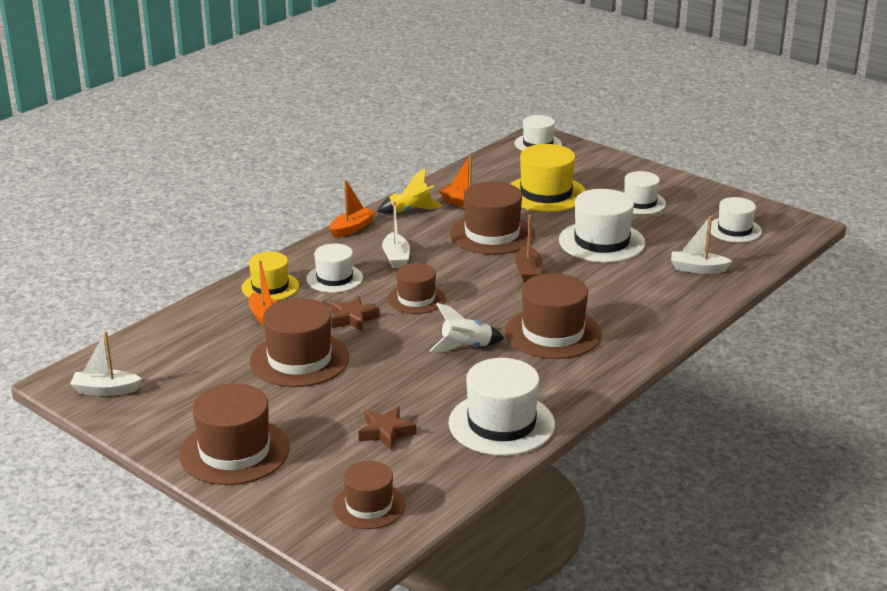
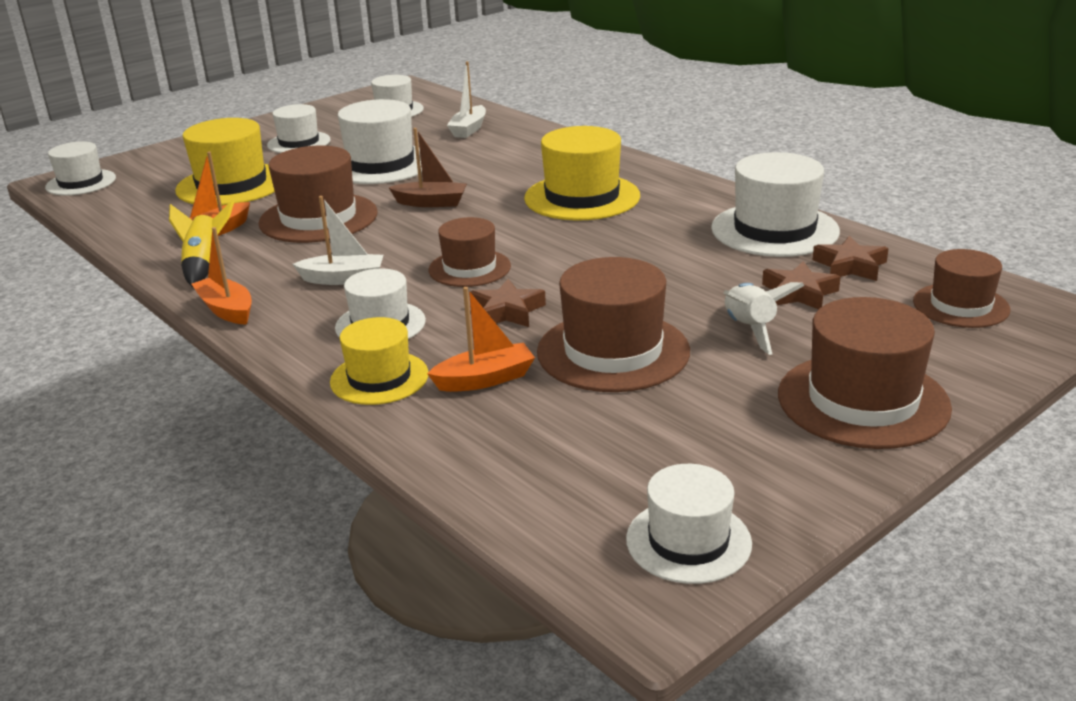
camera: 80 degrees left, 0 degrees up
(105, 390) = (688, 541): white boat -> white hat
(435, 458) = (850, 266): none -> brown star
(466, 347) = (603, 242): white rocket -> white rocket (749, 330)
(553, 333) = (582, 197): brown hat -> yellow hat

